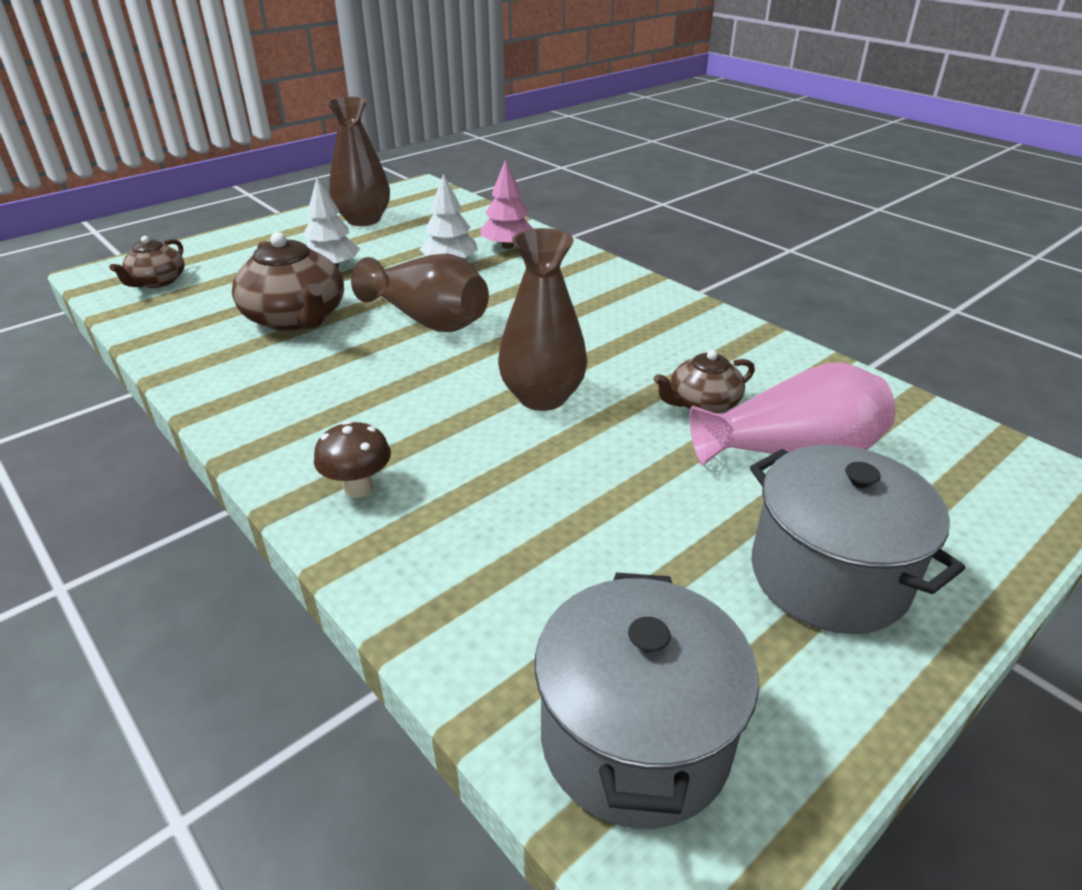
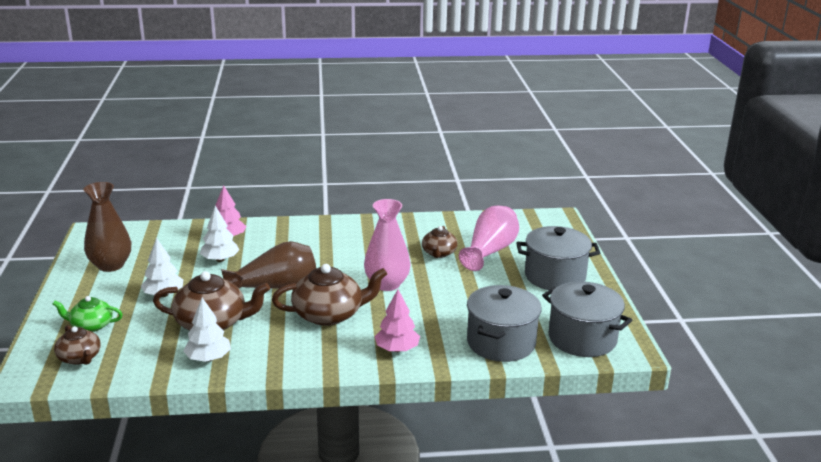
camera: 55 degrees left, 10 degrees down
(210, 349) = (208, 358): none -> white tree
(229, 260) = (91, 325): none -> green teapot
(358, 488) = (397, 349): brown mushroom -> pink tree
(400, 386) = (329, 314): none -> brown teapot
(490, 606) = (501, 343): none -> grey pot
(542, 397) = (387, 284): brown vase -> pink vase

